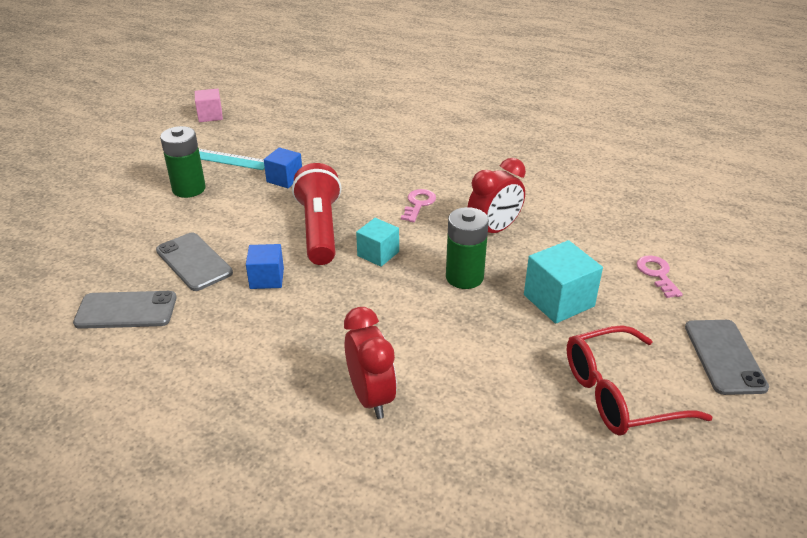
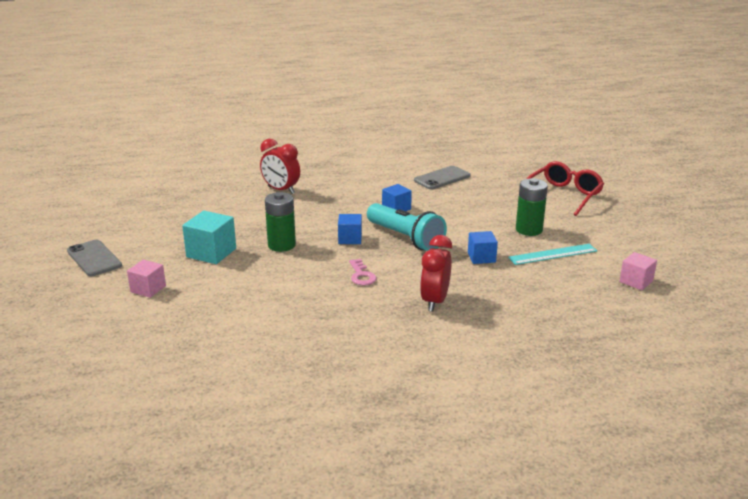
camera: 145 degrees right, 10 degrees down
(194, 262) = (448, 202): grey phone -> none
(319, 229) = (406, 238): red flashlight -> turquoise flashlight
(378, 254) = (350, 239): turquoise cube -> blue cube
(494, 230) = (287, 277): red clock -> red clock (434, 301)
(619, 394) = (155, 226): red glasses -> red glasses (564, 195)
(657, 274) = (148, 289): pink key -> pink cube

